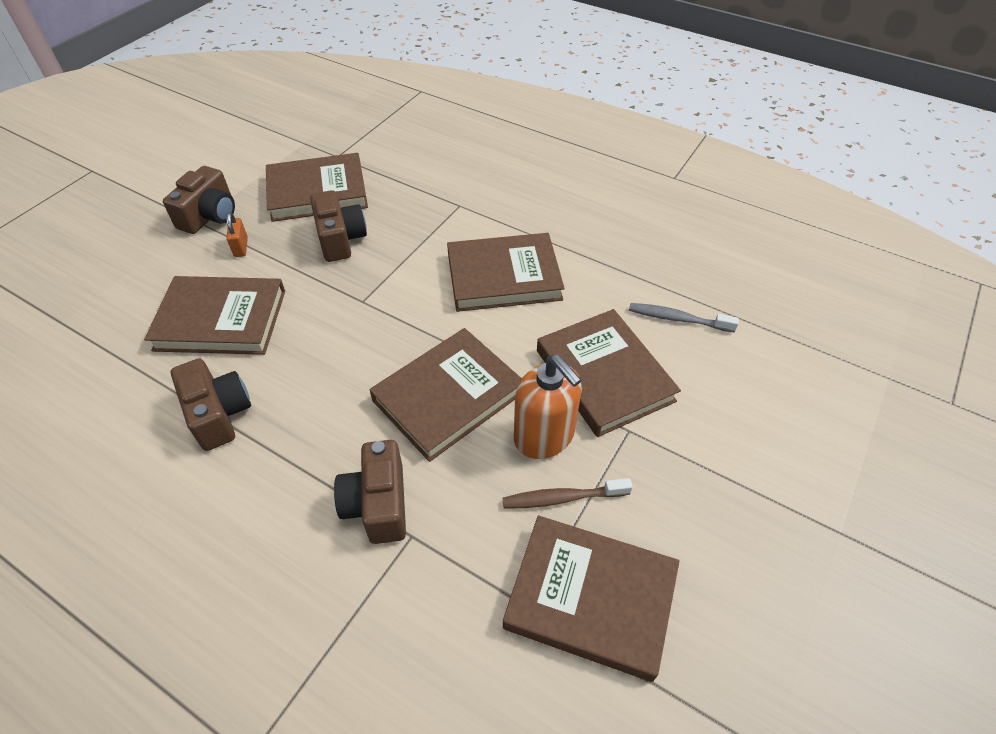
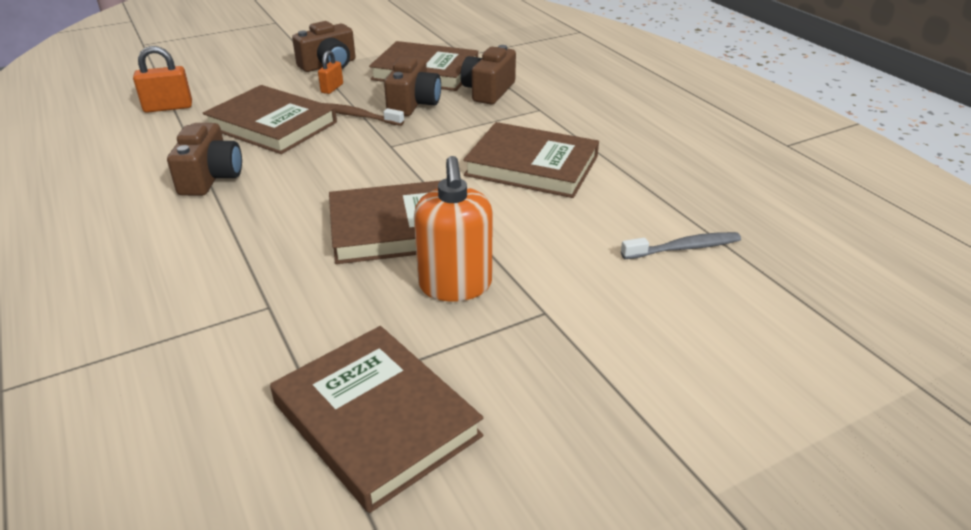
camera: 30 degrees right, 15 degrees down
(79, 339) = (168, 107): none -> orange padlock
(378, 504) = (265, 275): brown camera -> brown camera (488, 91)
(562, 498) = (426, 335): brown toothbrush -> brown toothbrush (357, 116)
(604, 375) = (560, 263): brown book -> none
(677, 319) = (684, 248): grey toothbrush -> grey toothbrush turned 120 degrees clockwise

